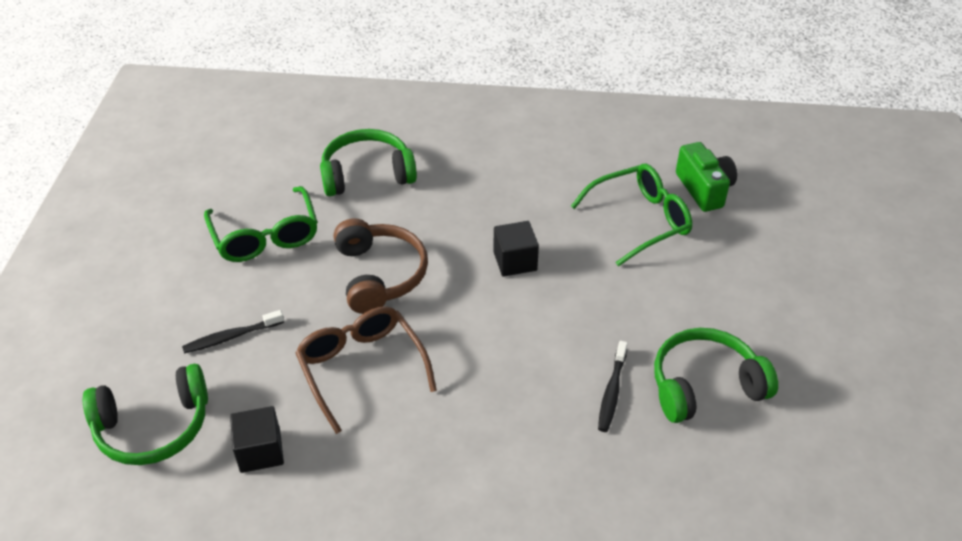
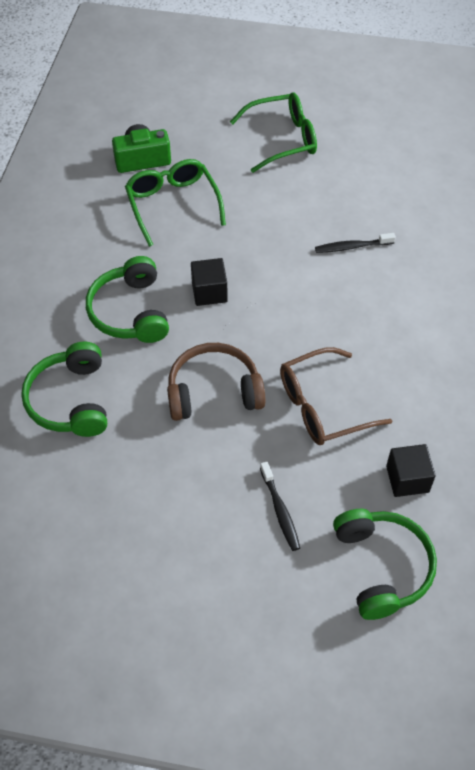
camera: 85 degrees left, 10 degrees up
(265, 235) = (146, 489): green glasses -> green glasses (281, 139)
(612, 392) = (352, 247): black toothbrush -> black toothbrush turned 150 degrees clockwise
(705, 385) = (348, 195): green headphones -> green headphones (130, 312)

